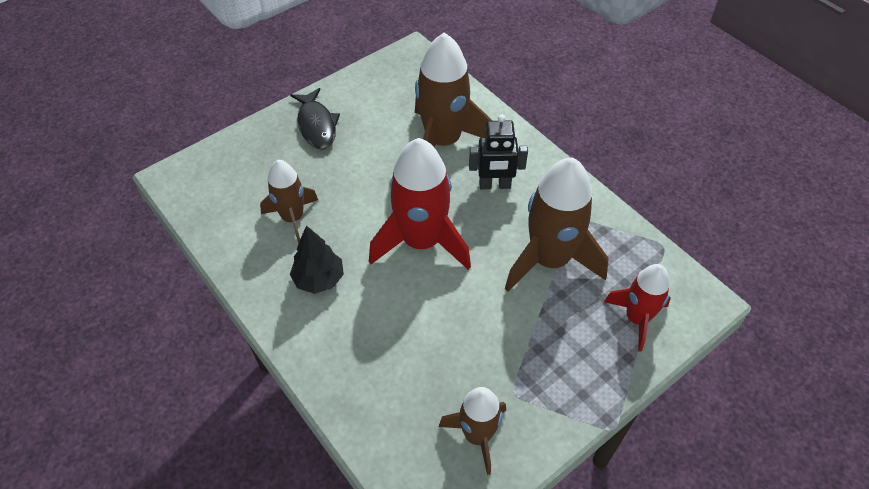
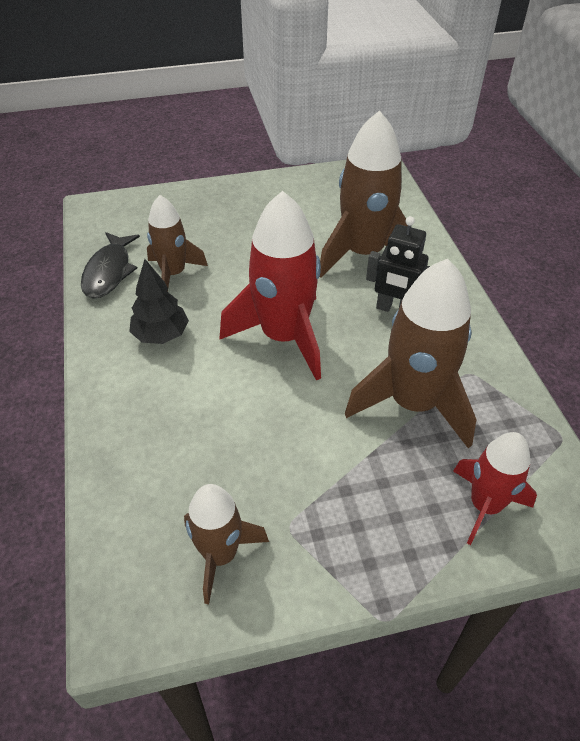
camera: 25 degrees right, 5 degrees down
(316, 125) = (248, 203): black fish -> black fish (109, 272)

